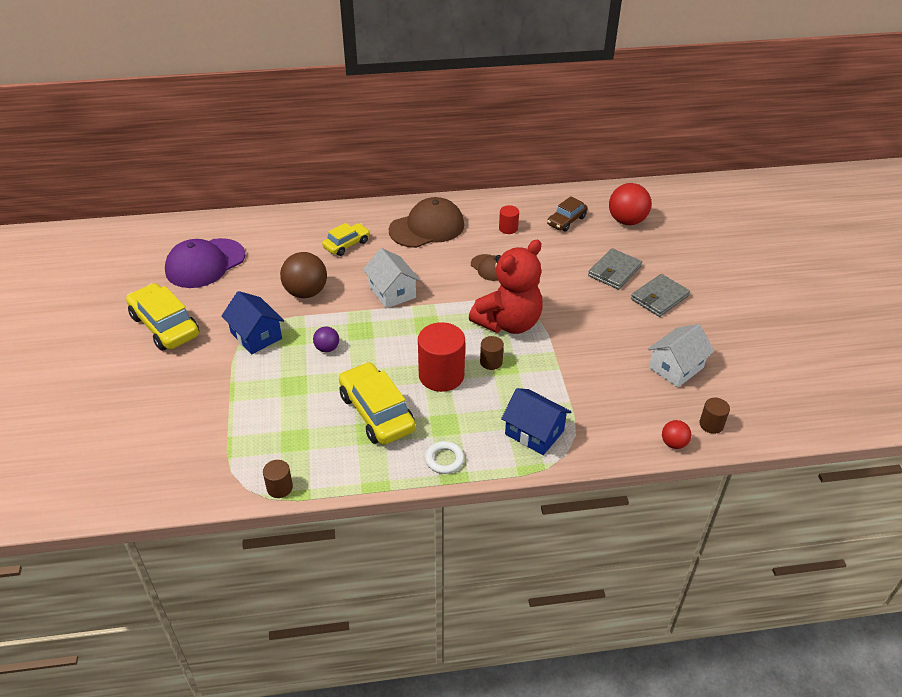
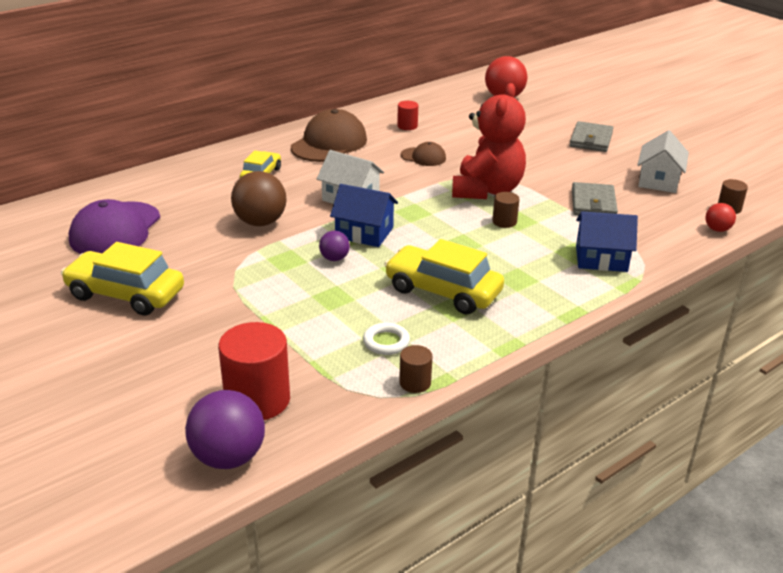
camera: 30 degrees left, 10 degrees down
(113, 492) = (228, 457): none -> purple ball
(256, 335) = (245, 271): blue house -> blue house (364, 233)
(441, 375) = (471, 245): red cylinder -> red cylinder (257, 400)
(444, 459) = (548, 304): white ring -> white ring (386, 342)
(566, 221) = (453, 109): brown car -> none
(614, 271) = (534, 132): grey wallet -> grey wallet (593, 203)

